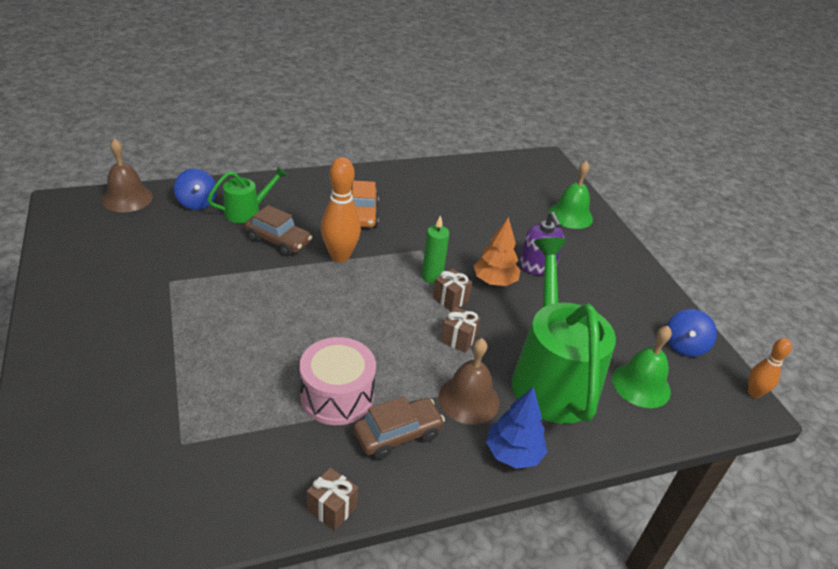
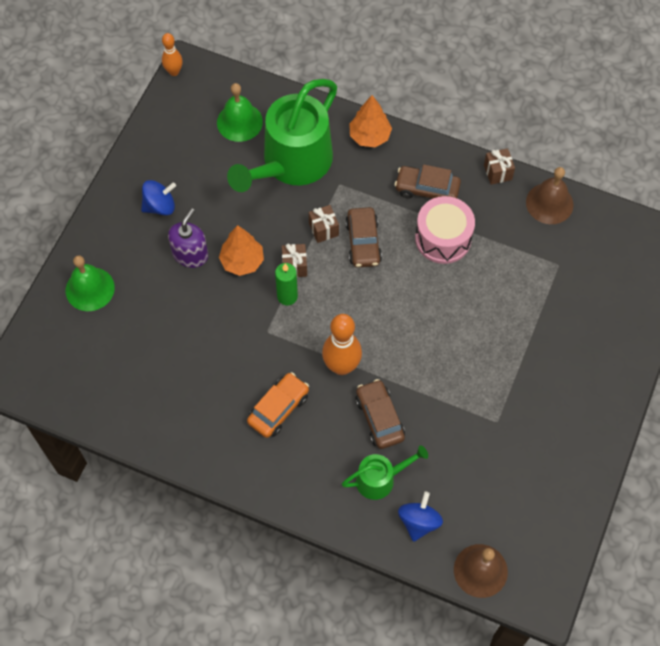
camera: 135 degrees left, 25 degrees up
(247, 211) = (380, 479): green watering can -> green watering can turned 150 degrees clockwise
(412, 348) = (363, 242): none -> brown car
(468, 399) = (362, 183): brown bell -> brown bell (549, 203)
(513, 453) = (369, 136): blue tree -> orange tree
(684, 346) = (172, 125): blue spinning top -> blue spinning top (160, 206)

